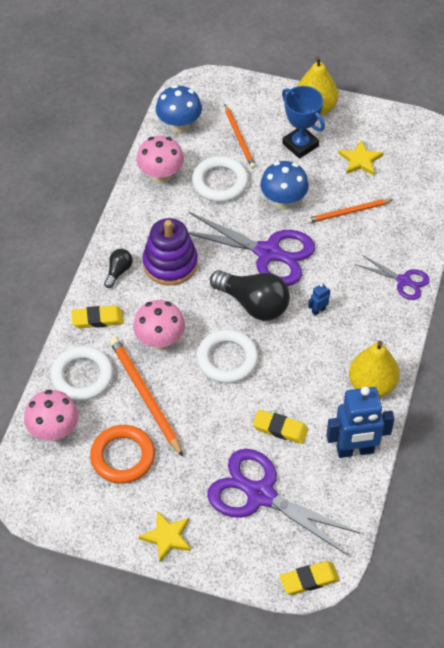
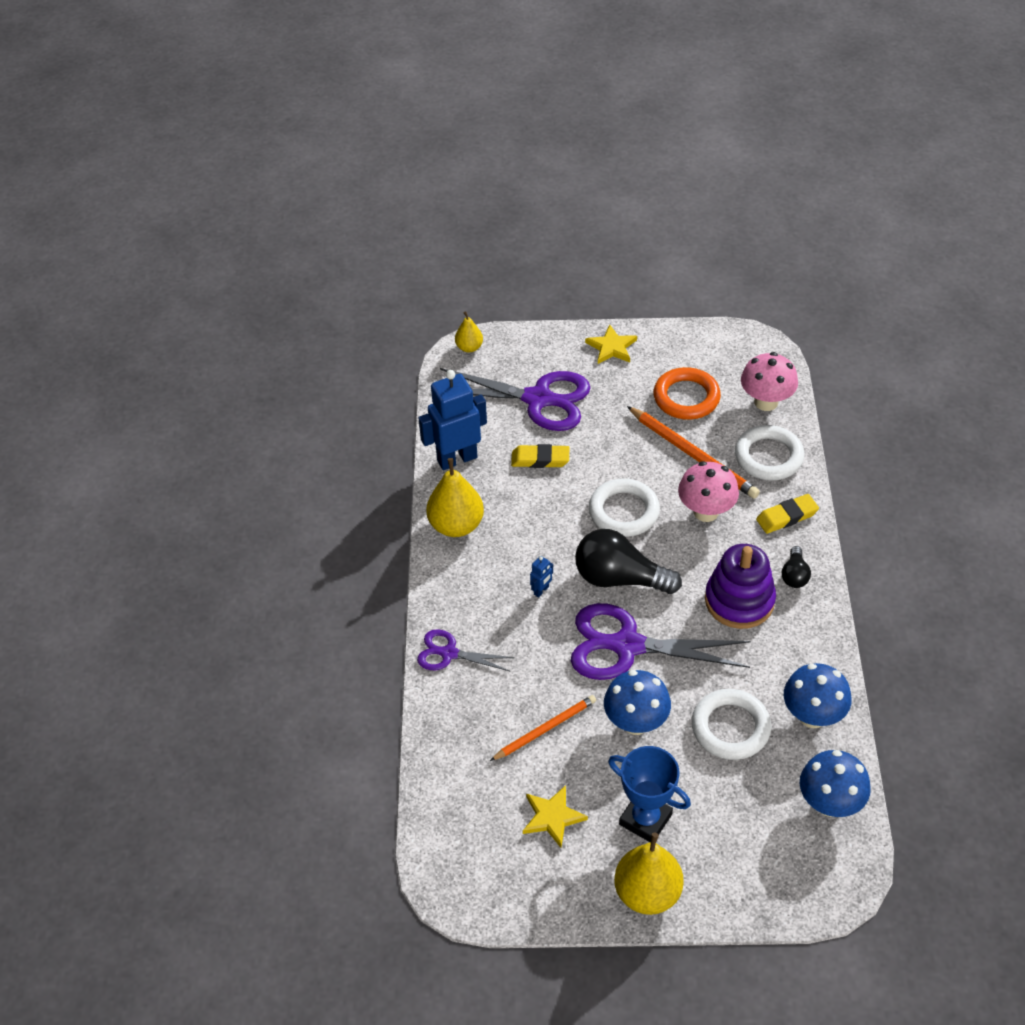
camera: 165 degrees right, 5 degrees down
(161, 176) = (812, 716): pink mushroom -> blue mushroom
(239, 138) = (735, 806): orange pencil -> none
(309, 580) = (469, 347): yellow eraser -> yellow pear

